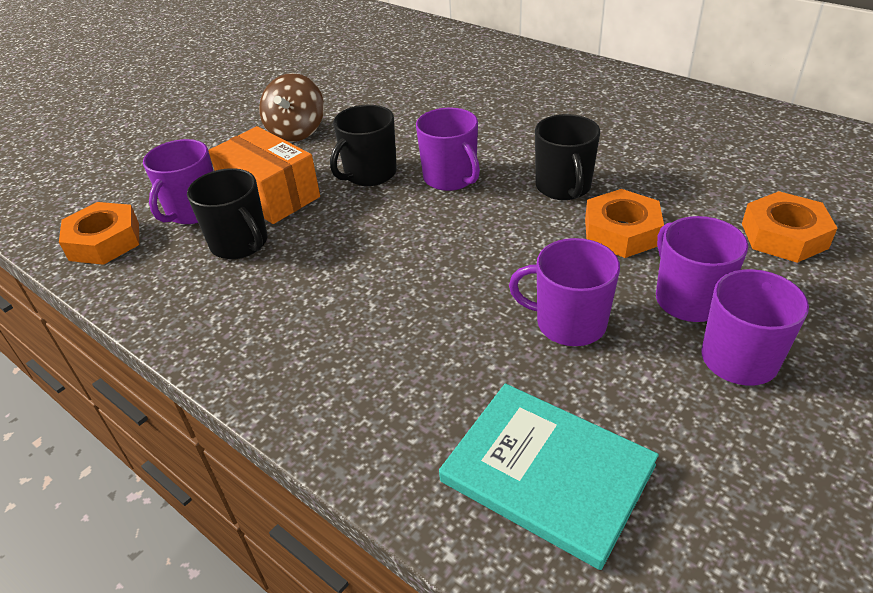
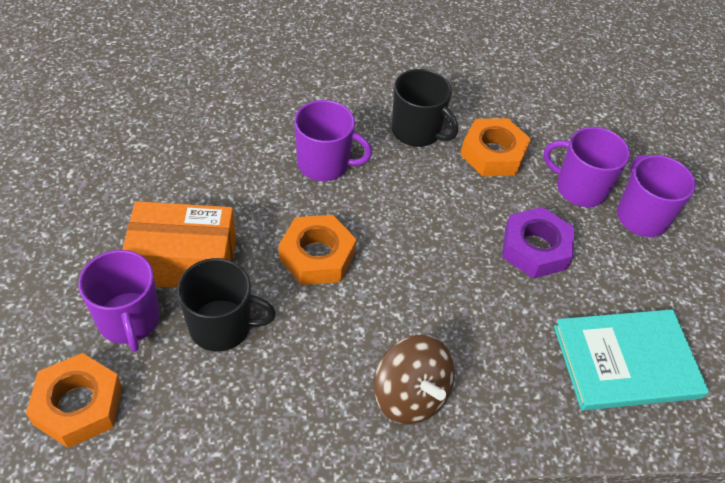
camera: 50 degrees left, 10 degrees up
(296, 132) = (121, 179): brown spinning top -> brown spinning top (410, 395)
(369, 174) = (251, 193): black mug -> none
(569, 323) = (535, 248): purple mug -> purple nut
(784, 235) = (583, 107): orange nut -> orange nut (317, 256)

